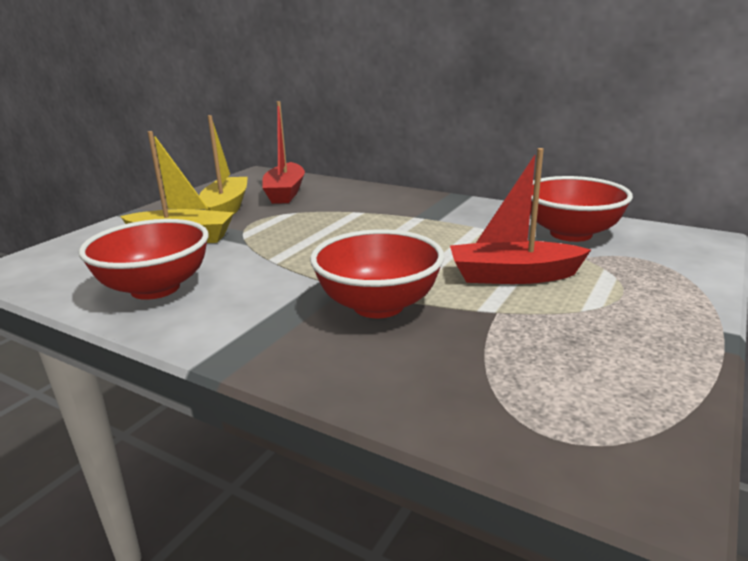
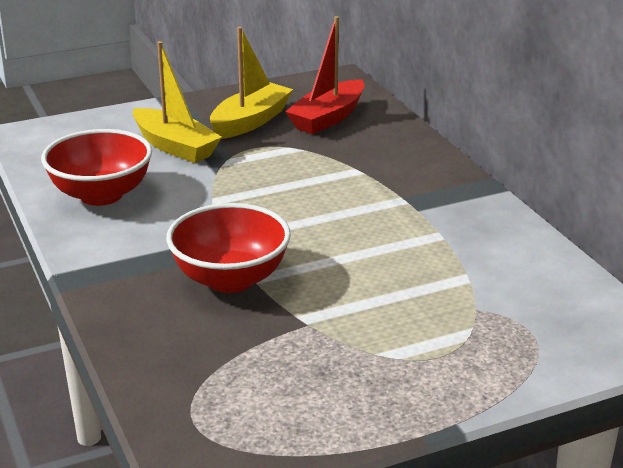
camera: 35 degrees right, 5 degrees up
(513, 276) = (377, 299): red boat -> none
(571, 234) = (516, 279): red bowl -> none

